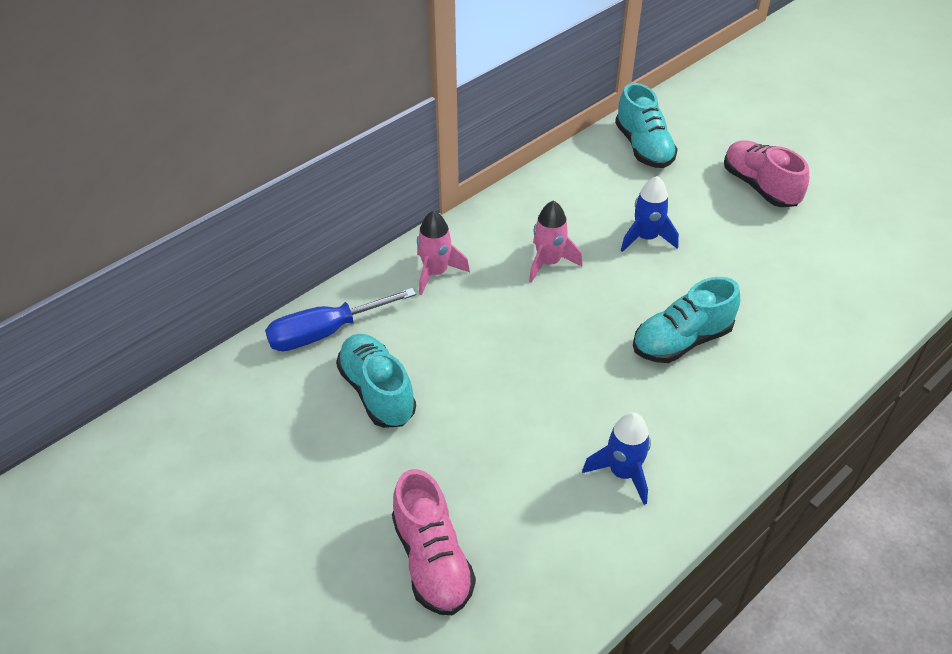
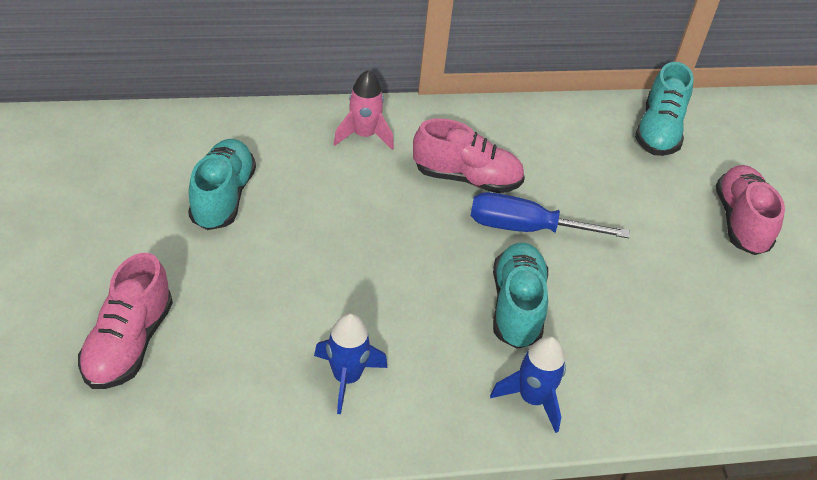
camera: 30 degrees right, 0 degrees up
(325, 332) = (232, 132): blue screwdriver -> blue screwdriver (526, 228)
(548, 263) = (467, 178): pink rocket -> pink shoe
(646, 238) = (577, 206): blue rocket -> blue rocket (532, 399)
(681, 341) = (516, 306): turquoise shoe -> turquoise shoe turned 90 degrees clockwise

